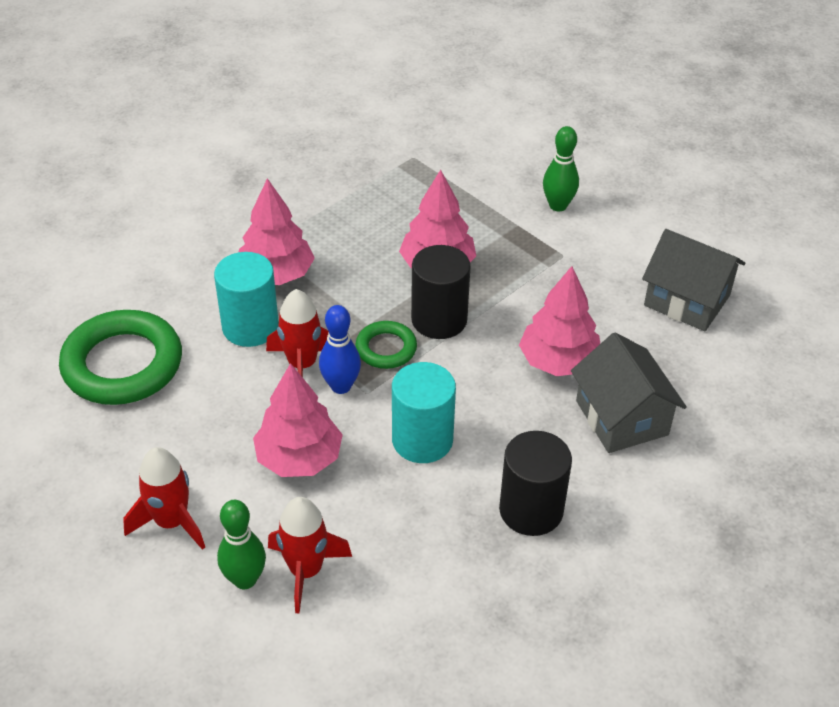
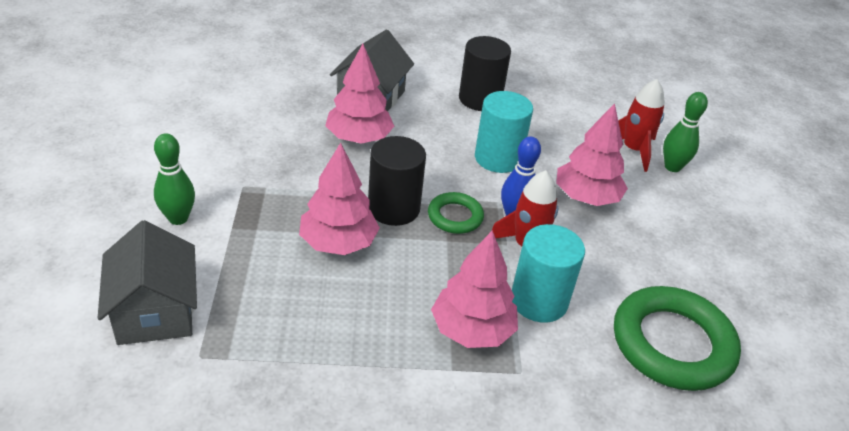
camera: 140 degrees left, 5 degrees down
(171, 522) = (700, 217): red rocket -> none
(687, 300) = (227, 112): grey house -> grey house (155, 311)

